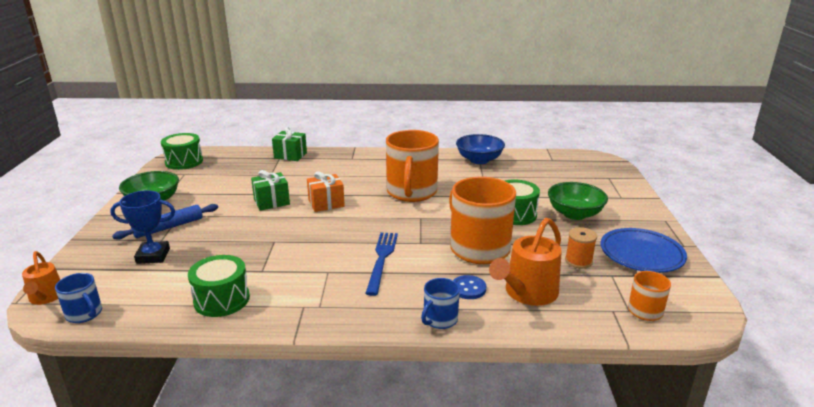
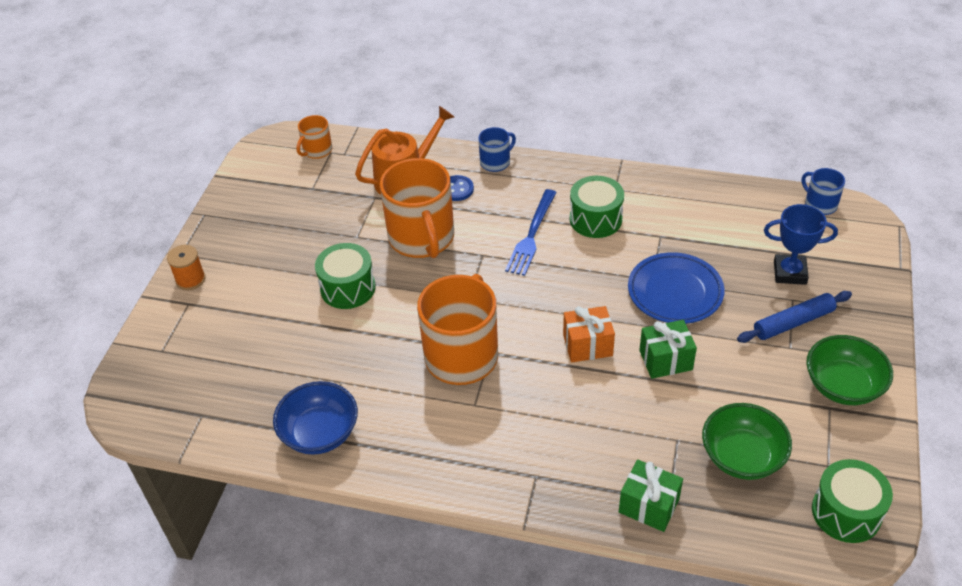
camera: 165 degrees left, 20 degrees up
(46, 297) = (872, 228): orange watering can -> none
(222, 299) = (694, 205): green drum -> green drum (595, 219)
(574, 214) = (275, 278): green bowl -> green bowl (742, 457)
(578, 261) = (330, 208): orange spool -> orange spool (190, 279)
(641, 254) = (259, 208): blue plate -> blue plate (675, 292)

